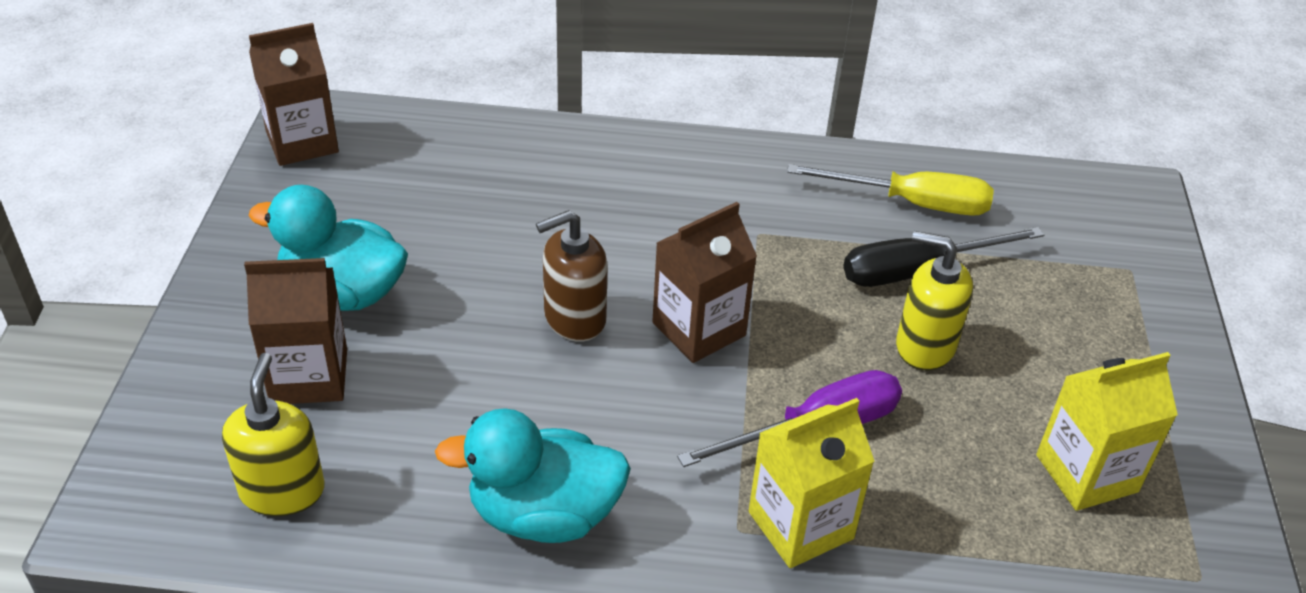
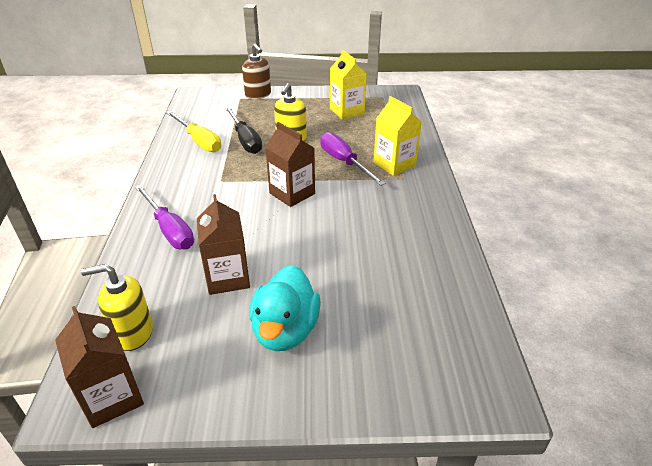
camera: 95 degrees left, 5 degrees down
(282, 490) = (445, 321): yellow soap dispenser -> yellow soap dispenser (133, 333)
(309, 376) = (360, 330): brown carton -> brown carton (227, 277)
(544, 514) = (418, 227): turquoise duck -> none
(574, 318) = (291, 232): brown soap dispenser -> brown soap dispenser (258, 95)
(615, 174) = (169, 230): none -> purple screwdriver
(911, 203) = (199, 141): yellow screwdriver -> yellow screwdriver turned 135 degrees clockwise

